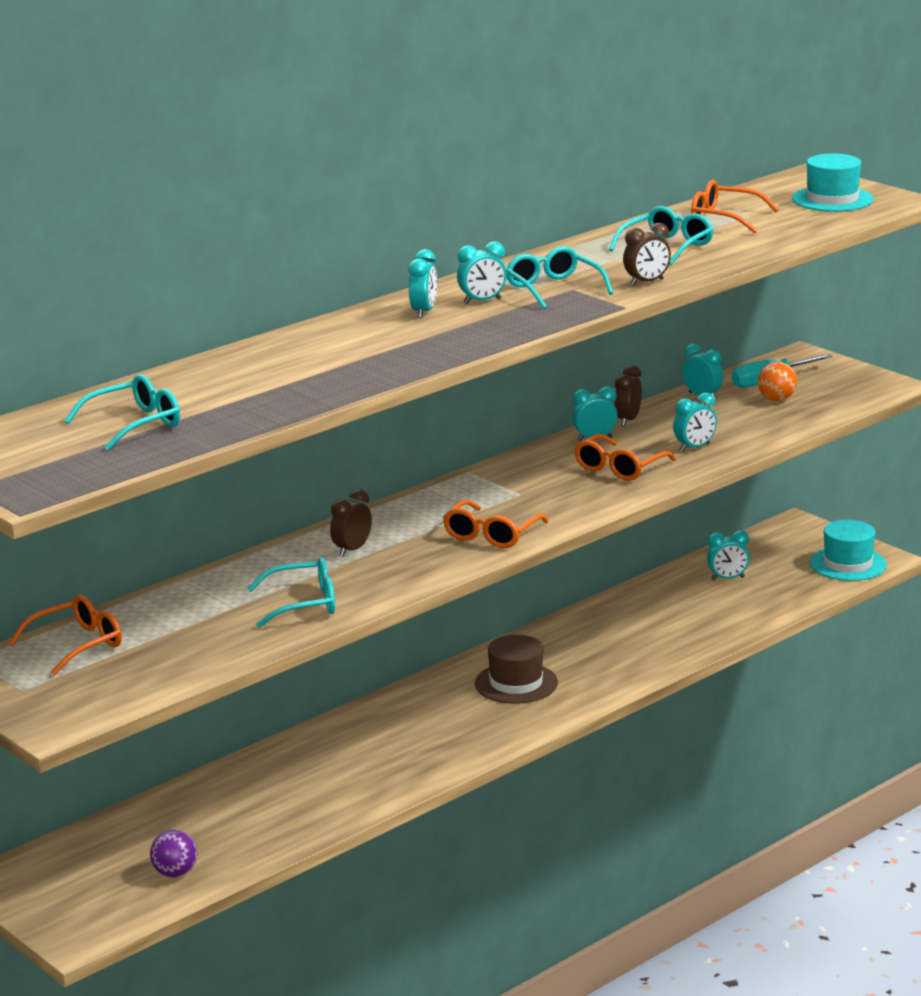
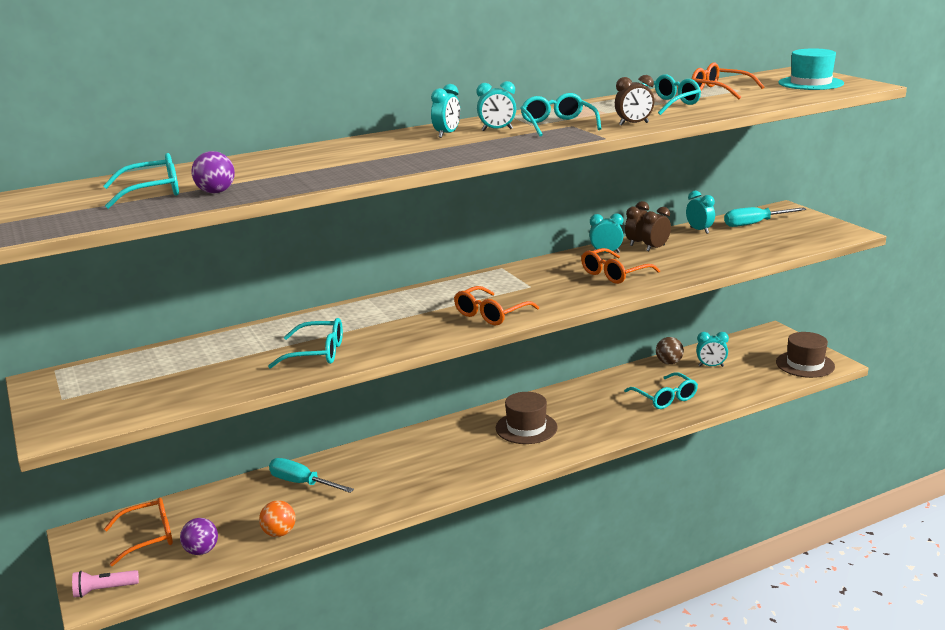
camera: 15 degrees right, 0 degrees up
(77, 645) = (133, 367): orange glasses -> orange glasses (148, 537)
(80, 929) = (104, 590): none -> pink flashlight
(215, 419) = (216, 192): none -> purple ball
(254, 783) = (302, 483): none -> turquoise screwdriver
(352, 550) = (381, 316): brown clock -> brown clock (655, 248)
(670, 579) = (669, 362): none -> brown ball
(681, 626) = (665, 398): none -> turquoise glasses
(694, 447) = (678, 264): turquoise clock -> none
(776, 399) = (755, 236): orange ball -> orange ball (279, 533)
(848, 564) = (805, 364): turquoise hat -> brown hat

